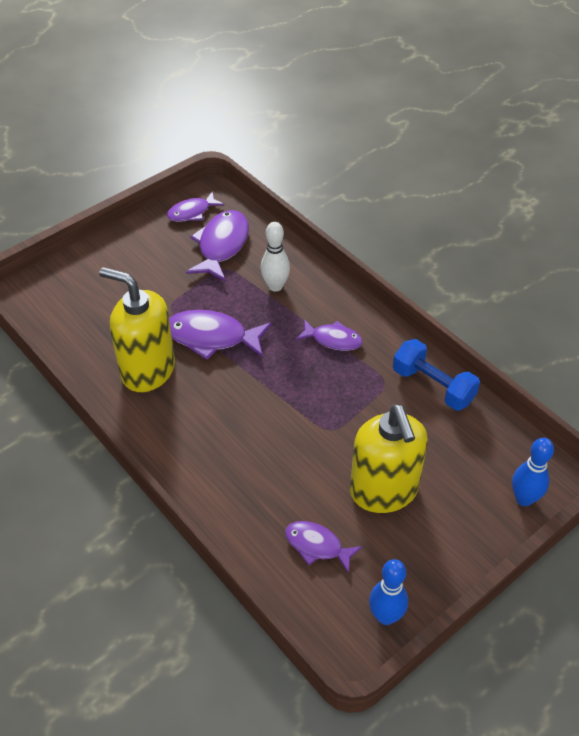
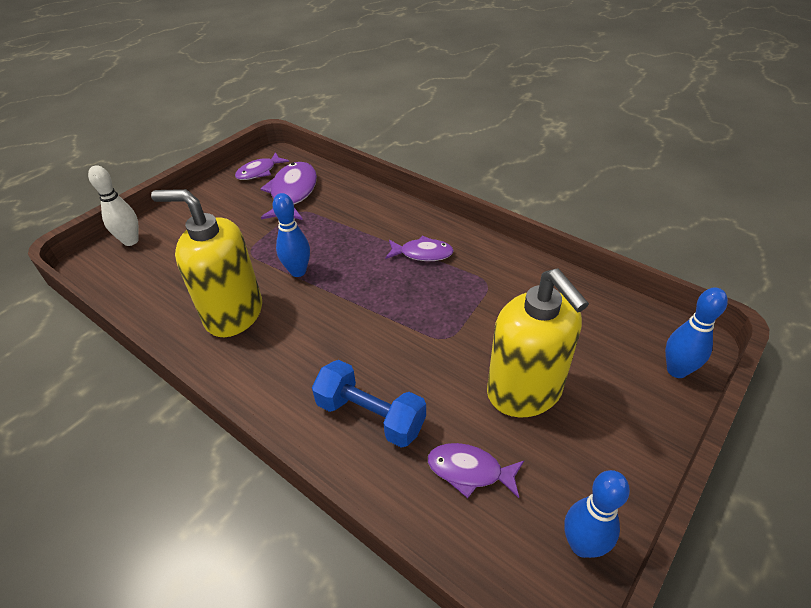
camera: 10 degrees left, 5 degrees down
(212, 337) = (298, 271): purple fish -> blue bowling pin
(275, 286) = (353, 218): white bowling pin -> white bowling pin (131, 241)
(433, 386) = (536, 278): blue dumbbell -> blue dumbbell (370, 416)

